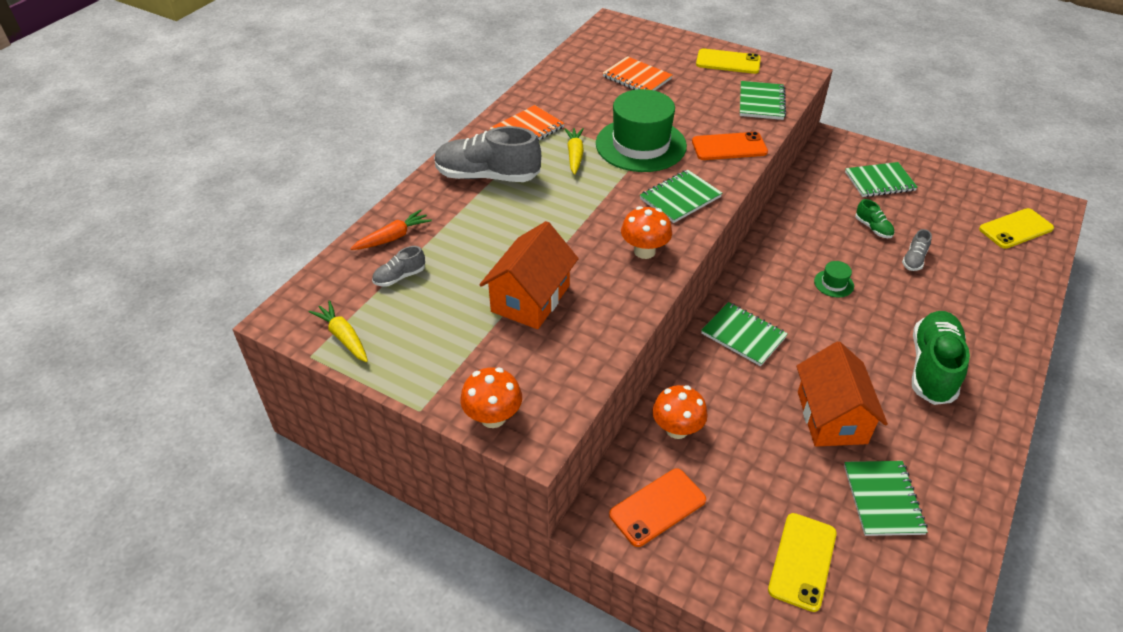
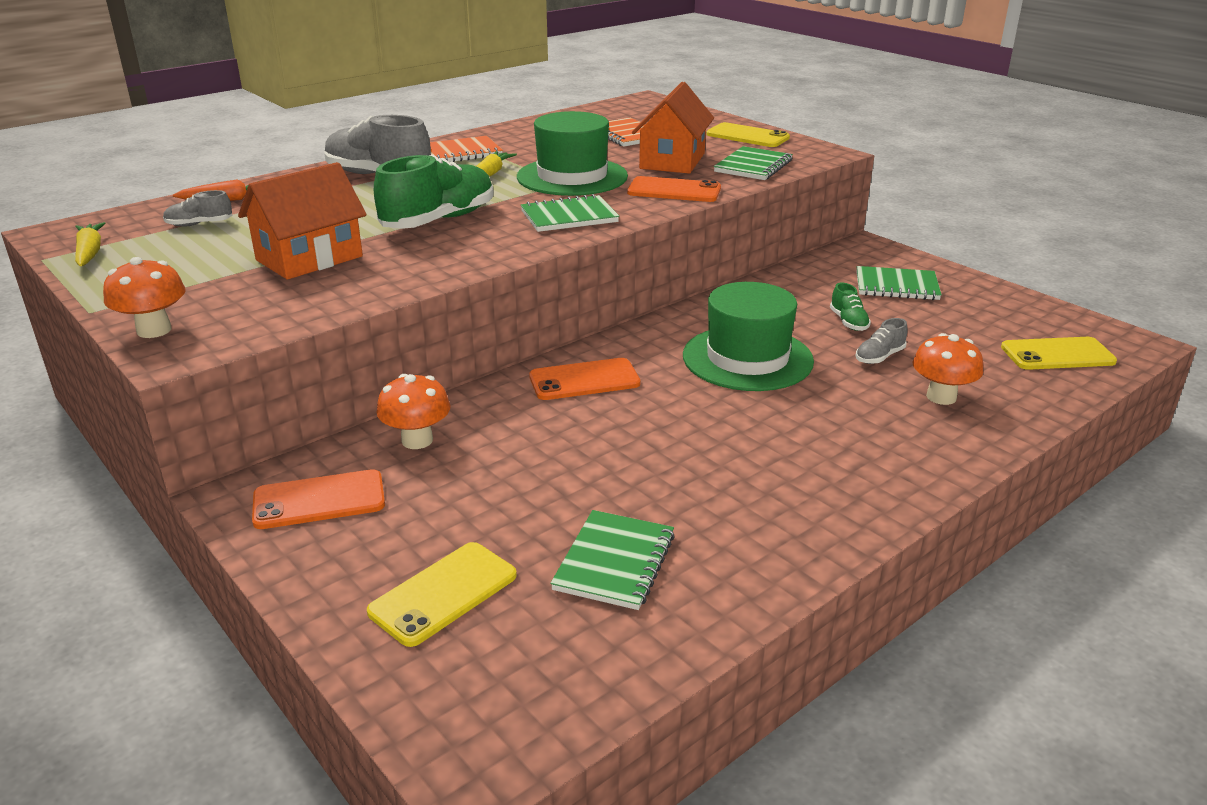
camera: 20 degrees right, 15 degrees down
(644, 251) = (478, 246): orange mushroom -> orange mushroom (941, 397)
(743, 335) = (584, 380): green notebook -> orange phone
(831, 417) = (623, 471): orange house -> orange house (672, 161)
(833, 283) = (747, 358): green hat -> green hat, size x2.43
(932, 368) = (810, 456): green shoe -> green shoe (439, 220)

